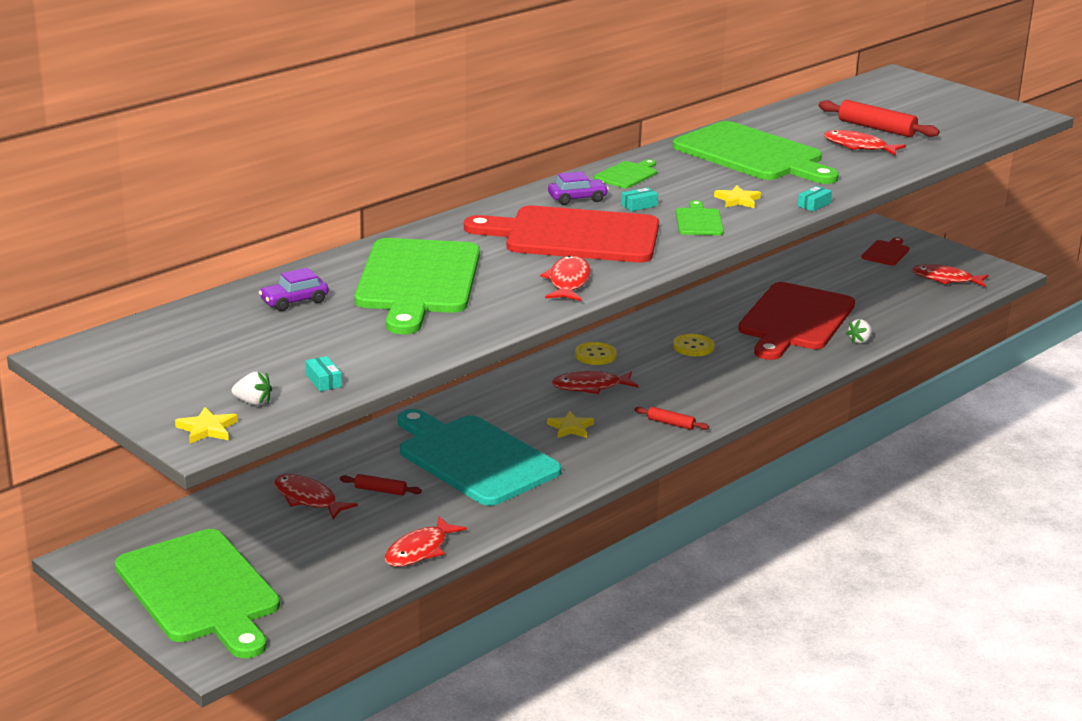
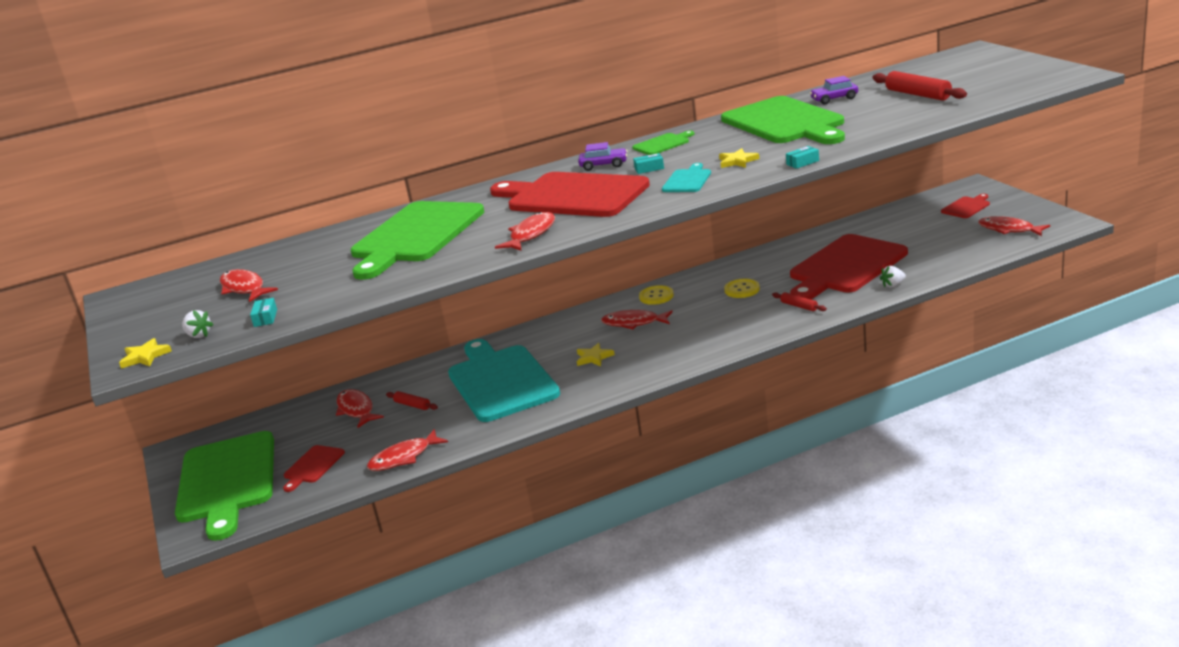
camera: 25 degrees right, 0 degrees up
(294, 301) = (311, 253): purple car -> purple car (834, 99)
(306, 567) = (312, 466): none -> red cutting board
(671, 423) = (678, 356): red rolling pin -> red rolling pin (799, 306)
(699, 221) = (687, 180): green cutting board -> turquoise cutting board
(858, 147) = (887, 111): red fish -> red fish (244, 288)

